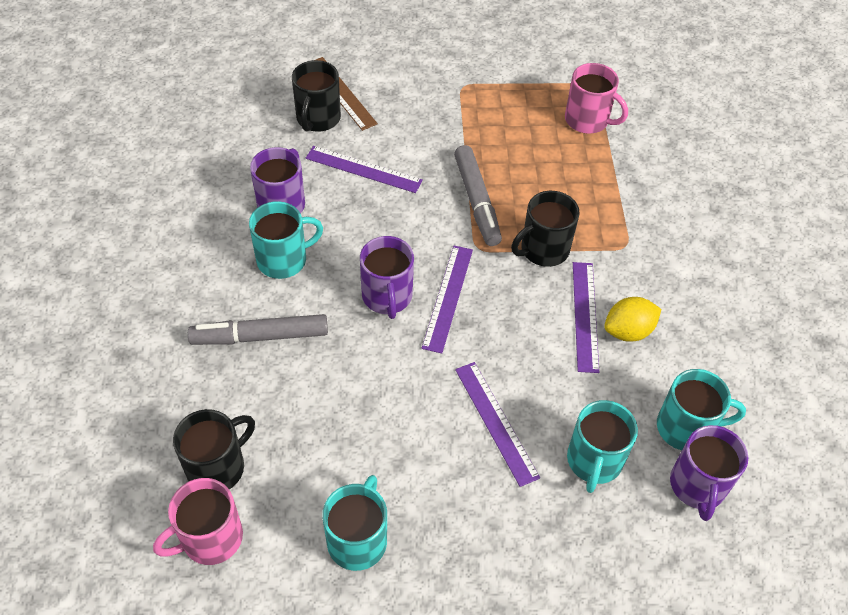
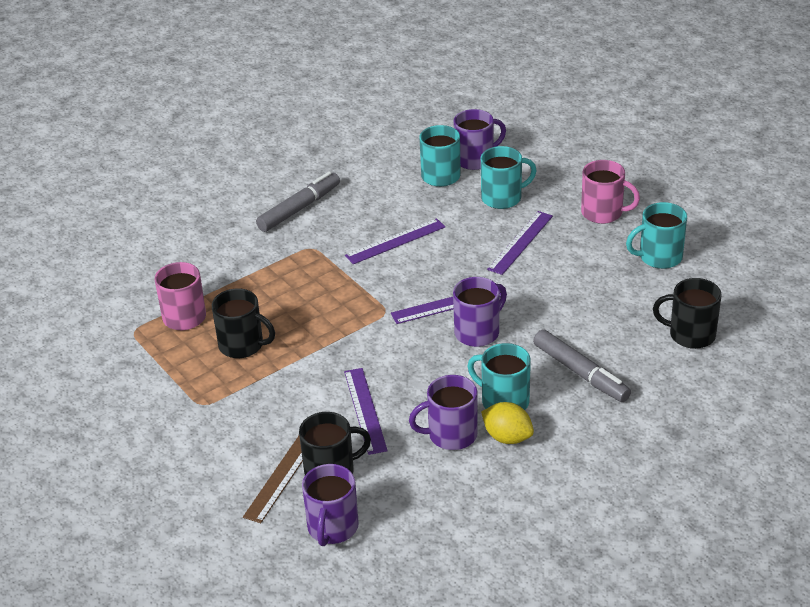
camera: 120 degrees left, 15 degrees down
(210, 538) = (732, 311): pink mug -> pink mug (603, 213)
(264, 94) = (332, 528): none -> purple mug
(477, 201) = (338, 333): grey marker -> grey marker (299, 208)
(543, 250) = (354, 282): black mug -> black mug (242, 345)
(628, 331) = (389, 220): yellow lemon -> yellow lemon (507, 437)

